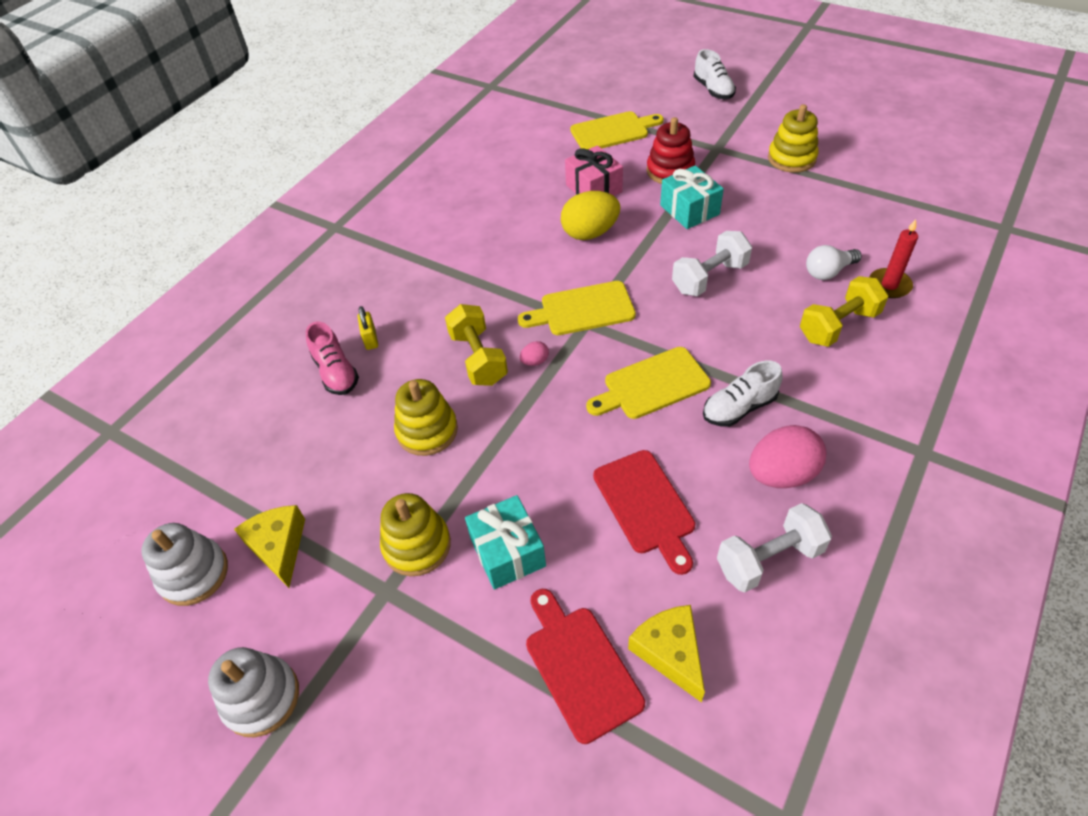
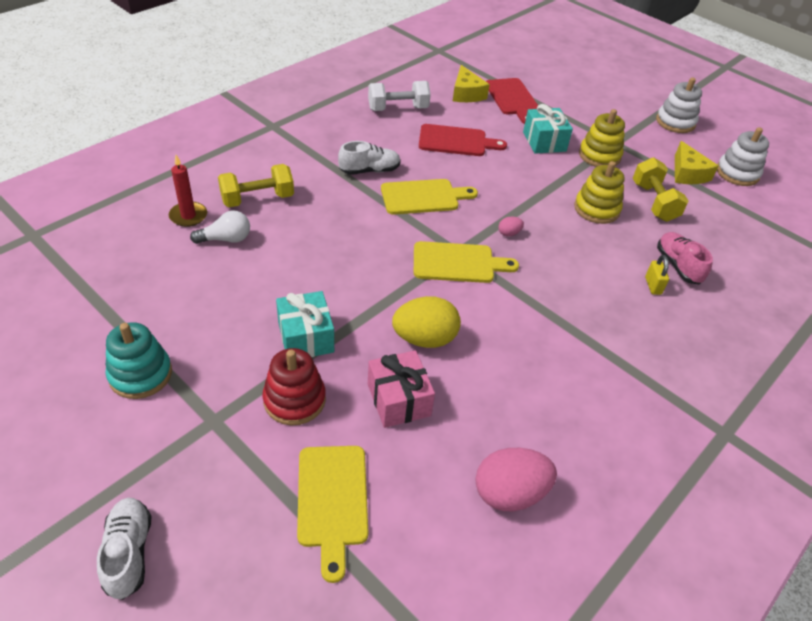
camera: 175 degrees left, 5 degrees down
(478, 358) = (555, 247): yellow dumbbell -> yellow dumbbell (654, 202)
(613, 131) = (332, 501): yellow cutting board -> yellow cutting board turned 90 degrees counterclockwise
(645, 506) = (456, 141): red cutting board -> red cutting board turned 105 degrees clockwise
(709, 278) = (332, 261): white dumbbell -> none
(781, 474) = (366, 136): pink egg -> pink egg (509, 493)
(791, 158) = (140, 374): yellow stacking toy -> turquoise stacking toy

